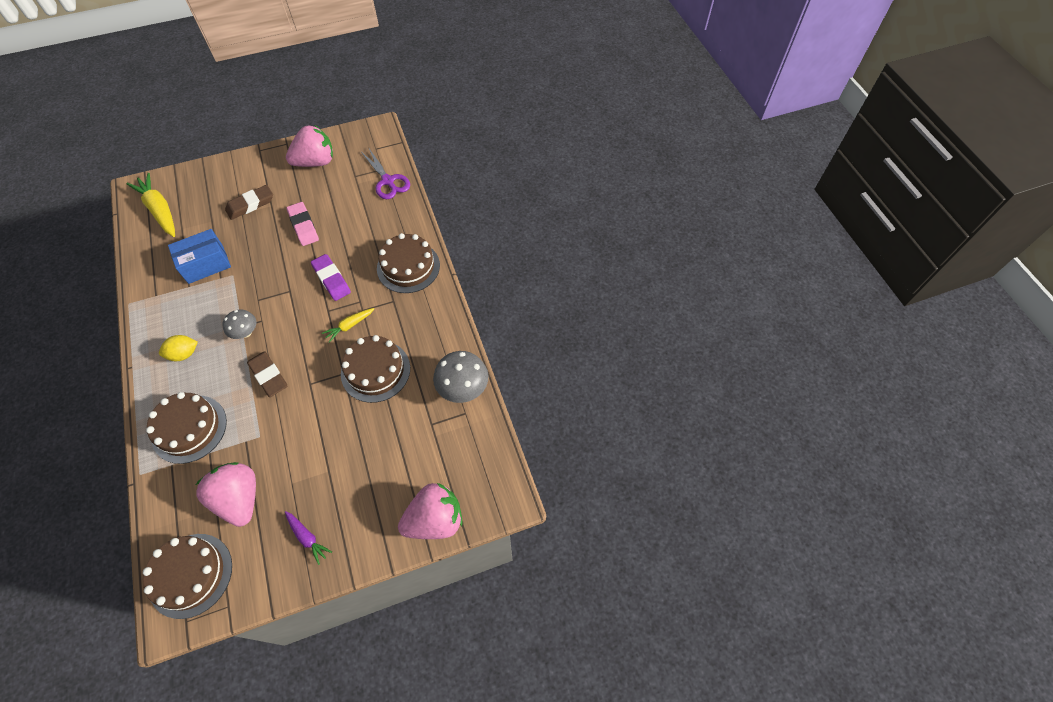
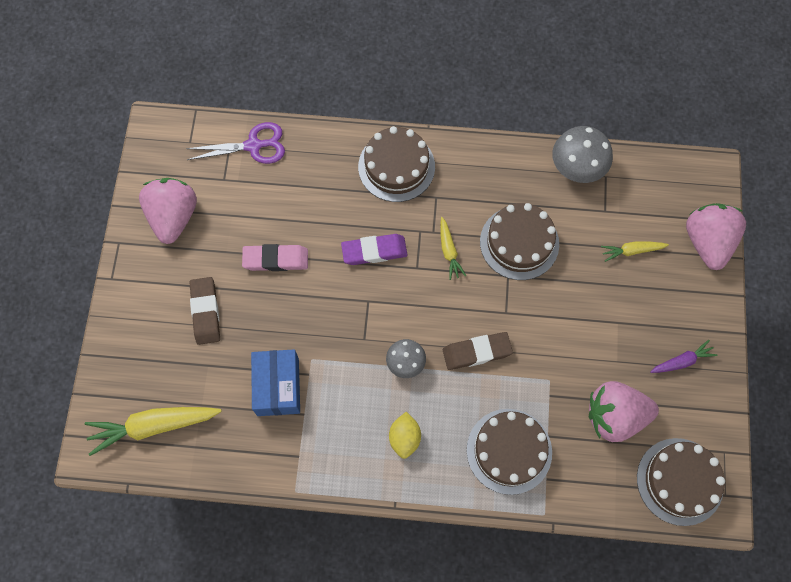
camera: 65 degrees left, 10 degrees up
(401, 459) = (632, 251): none -> yellow carrot

